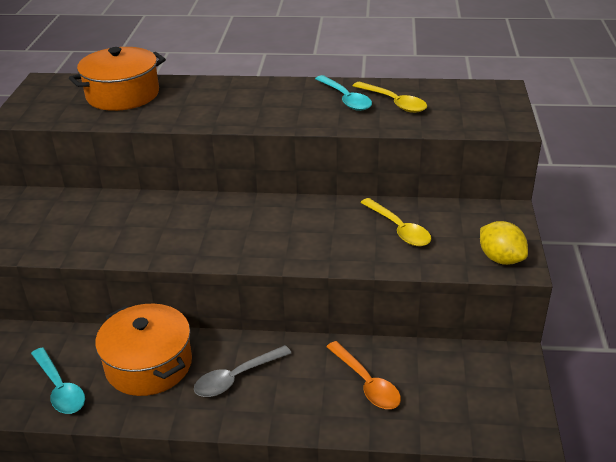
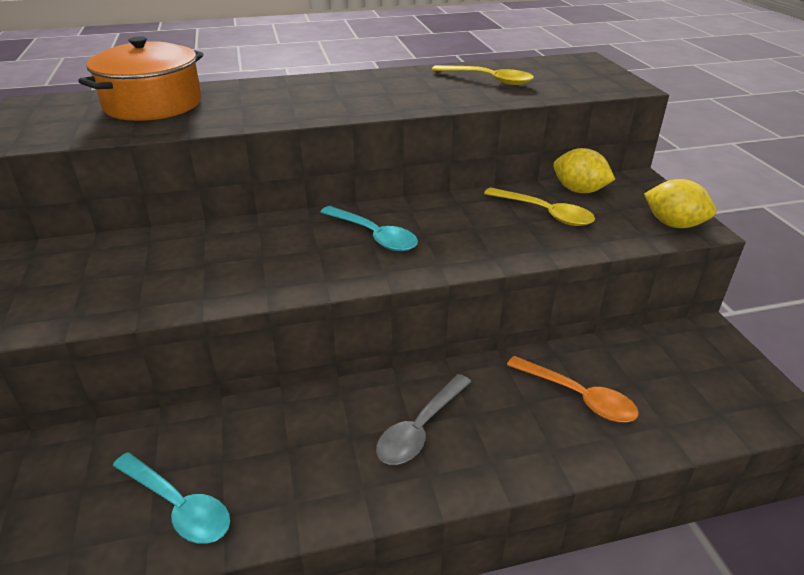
camera: 20 degrees left, 0 degrees up
(149, 364) = (294, 439): orange pot -> none
(346, 99) = (433, 82): turquoise spoon -> turquoise spoon (374, 236)
(445, 213) = (579, 190): none -> yellow lemon

